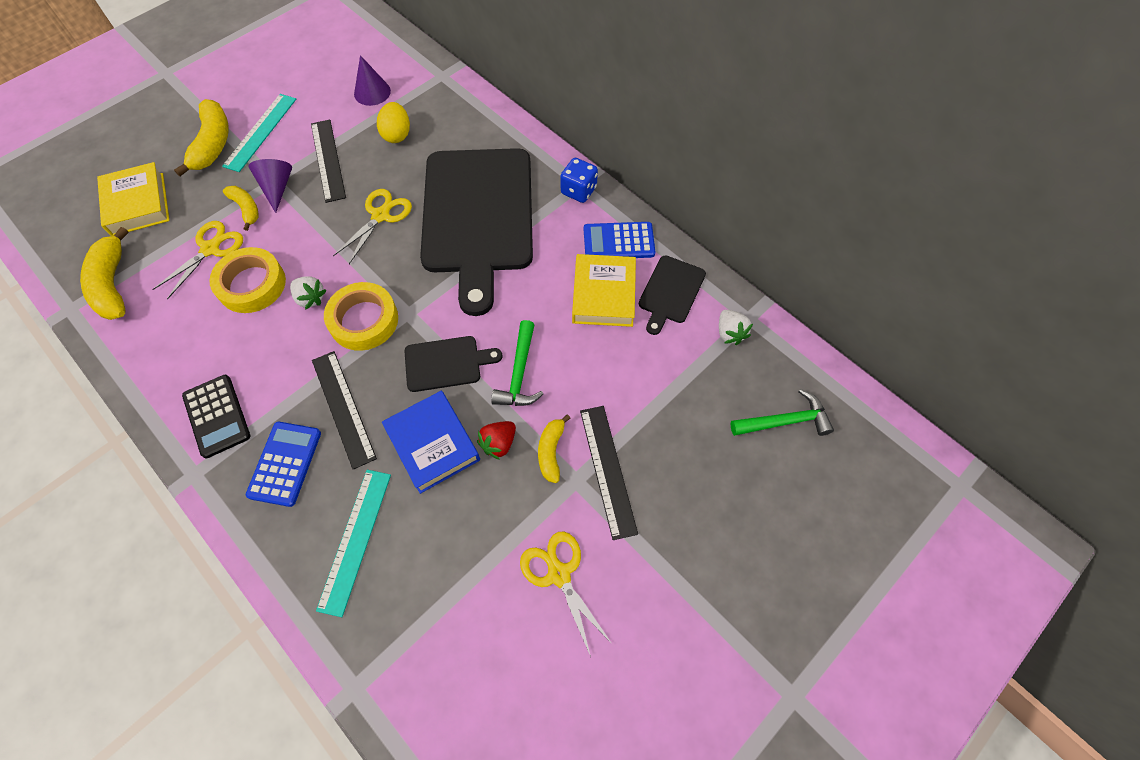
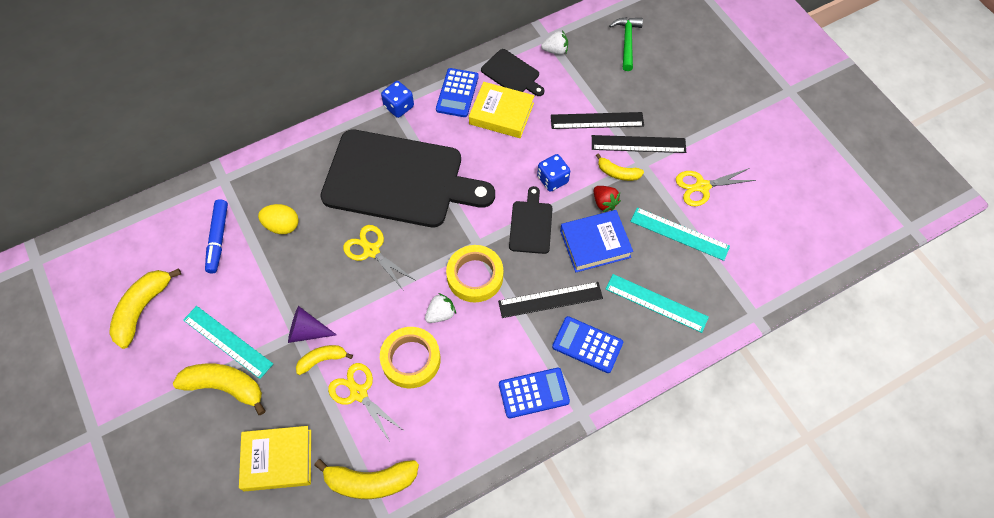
camera: 75 degrees left, 0 degrees up
(217, 416) = (534, 393): black calculator -> blue calculator
(289, 64) = (142, 309): none -> yellow banana
(327, 160) = (289, 286): black ruler -> black ruler (597, 121)
(372, 92) = (218, 239): purple cone -> blue marker
(471, 553) = (679, 233): none -> turquoise ruler
(519, 373) = (552, 179): green hammer -> blue dice

